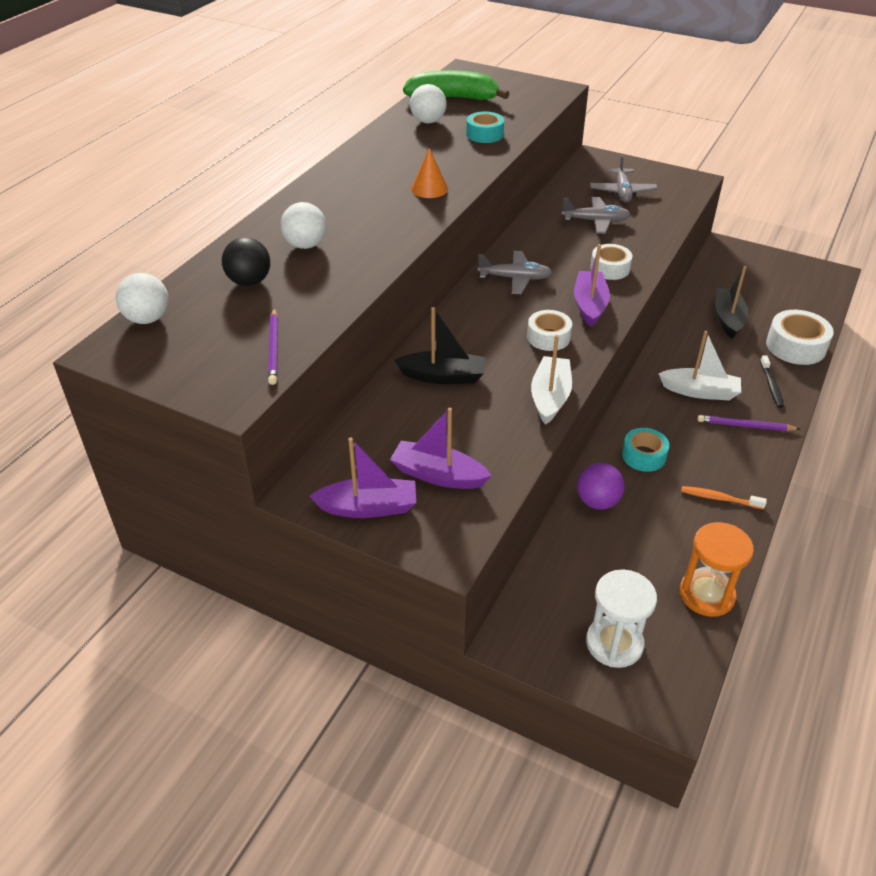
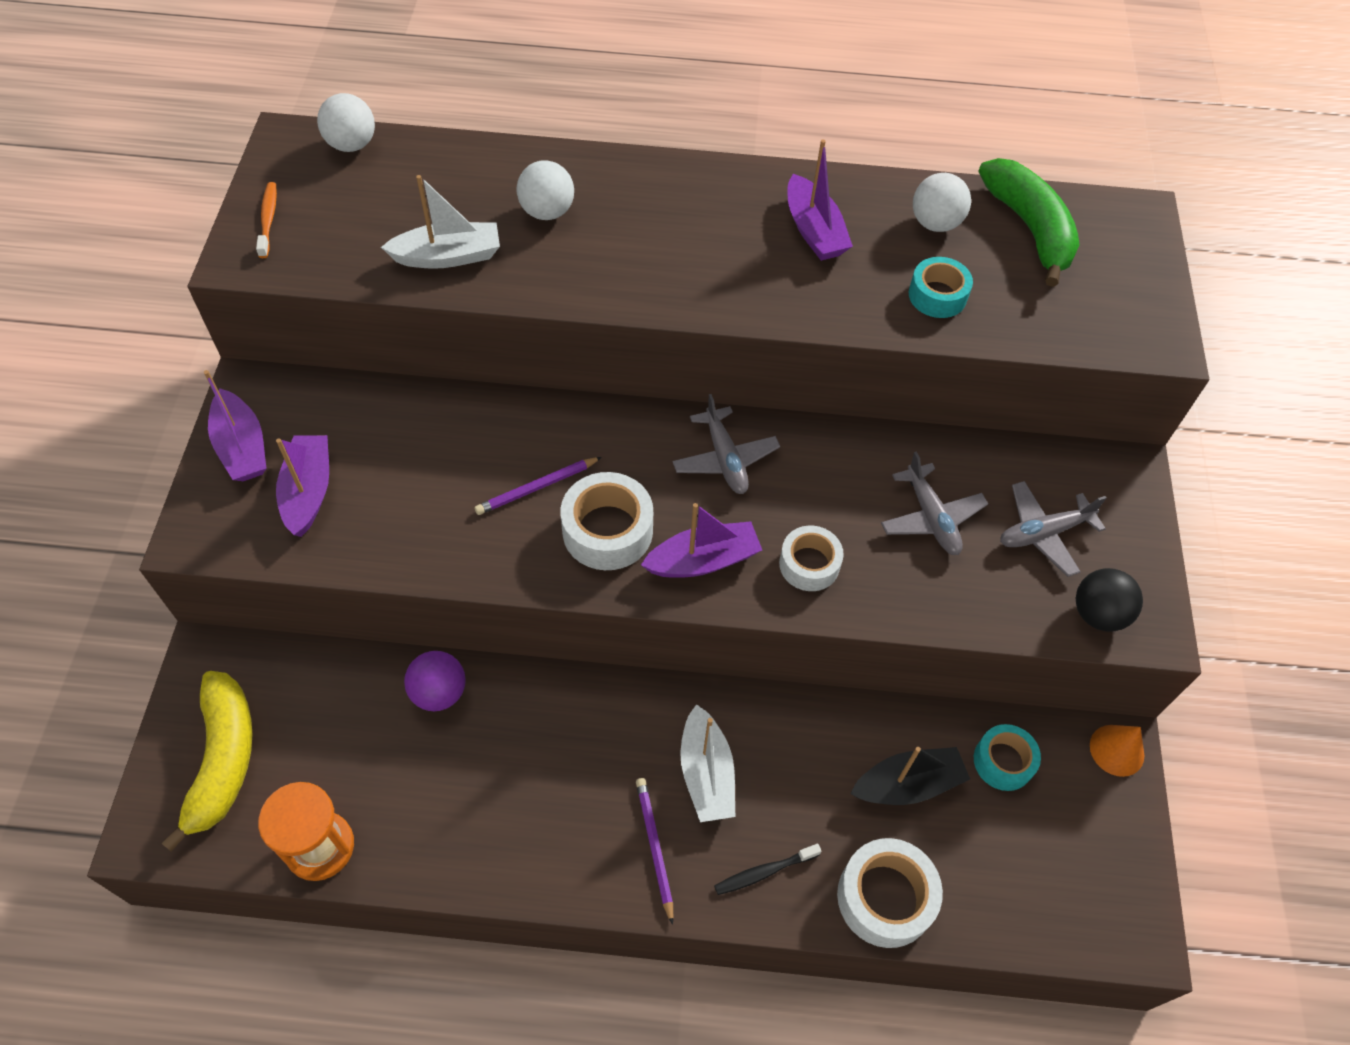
camera: 65 degrees right, 15 degrees up
(249, 282) = (451, 193): black ball -> black ball (1098, 614)
(274, 348) = (335, 258): purple pencil -> purple pencil (537, 487)
(404, 157) = (814, 230): none -> purple boat
(429, 188) = (743, 282): orange cone -> orange cone (1117, 750)
(443, 376) = (482, 444): black boat -> none
(548, 337) = (607, 530): white tape -> white tape, size x1.51
(550, 397) = (483, 563): white boat -> white boat (448, 256)
(614, 643) = (223, 760): white hourglass -> yellow banana
(643, 456) = (542, 727): turquoise tape -> turquoise tape (1003, 761)
(719, 498) = (492, 835): orange toothbrush -> orange toothbrush (268, 220)

